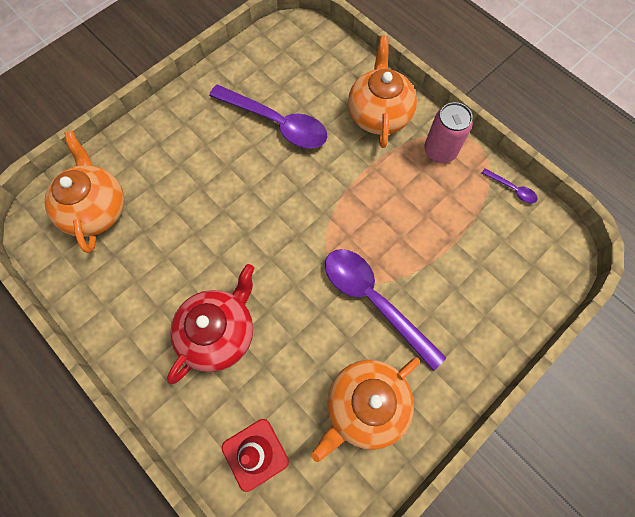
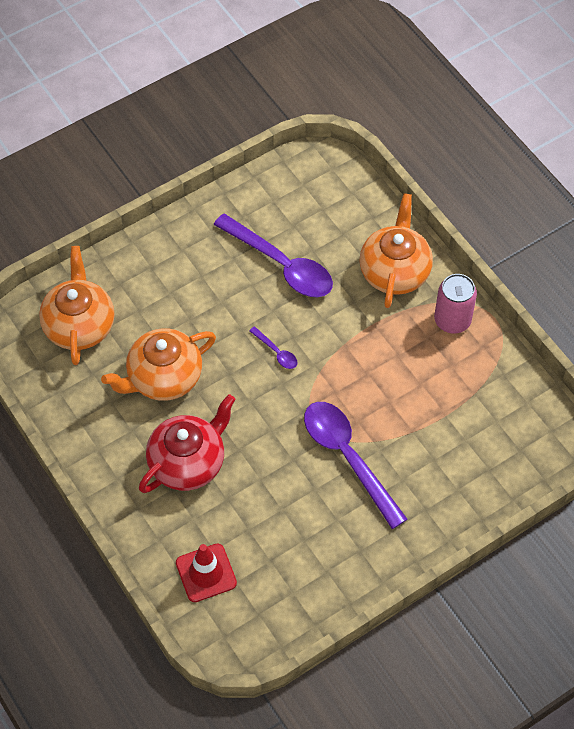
camera: 10 degrees right, 10 degrees down
(365, 406) = (319, 550): orange teapot -> orange teapot (163, 378)
(512, 189) = (519, 372): purple spoon -> purple spoon (276, 352)

